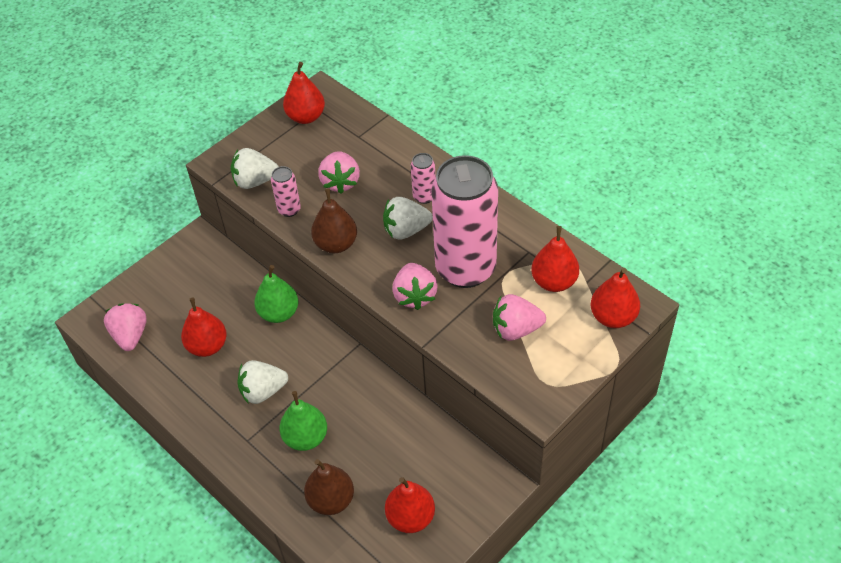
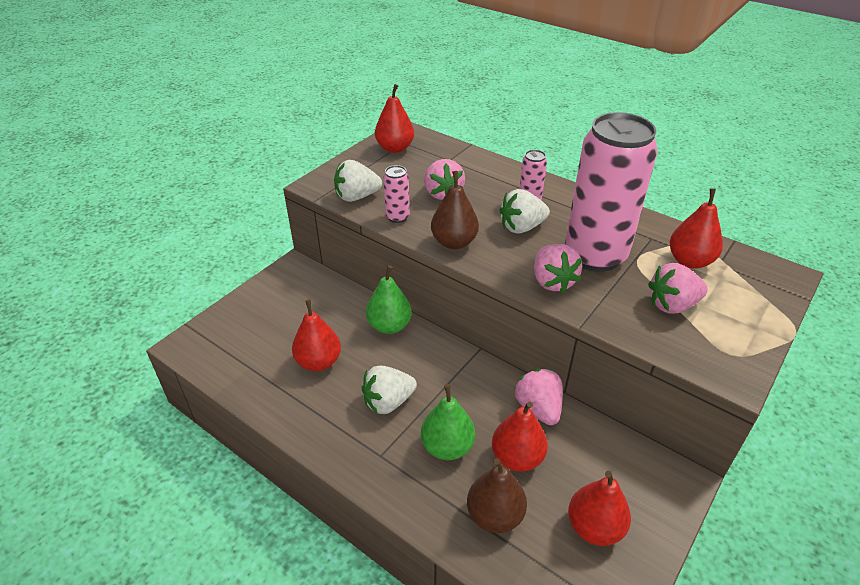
camera: 10 degrees left, 10 degrees down
(130, 335) = (232, 357): pink strawberry -> pink strawberry (538, 408)
(613, 317) = (766, 287): red pear -> red pear (517, 457)

